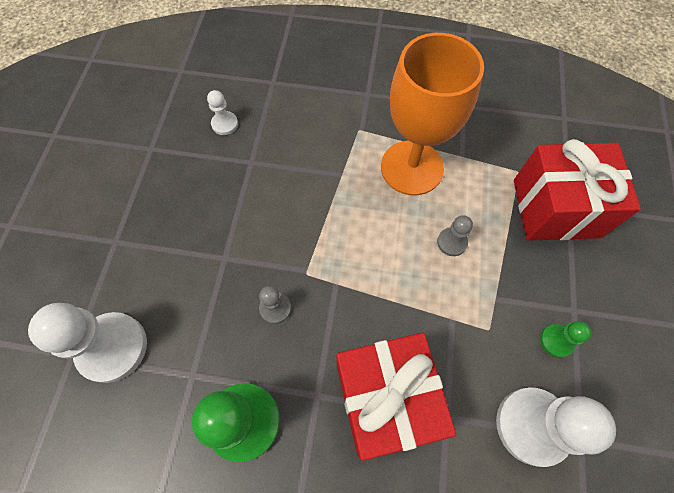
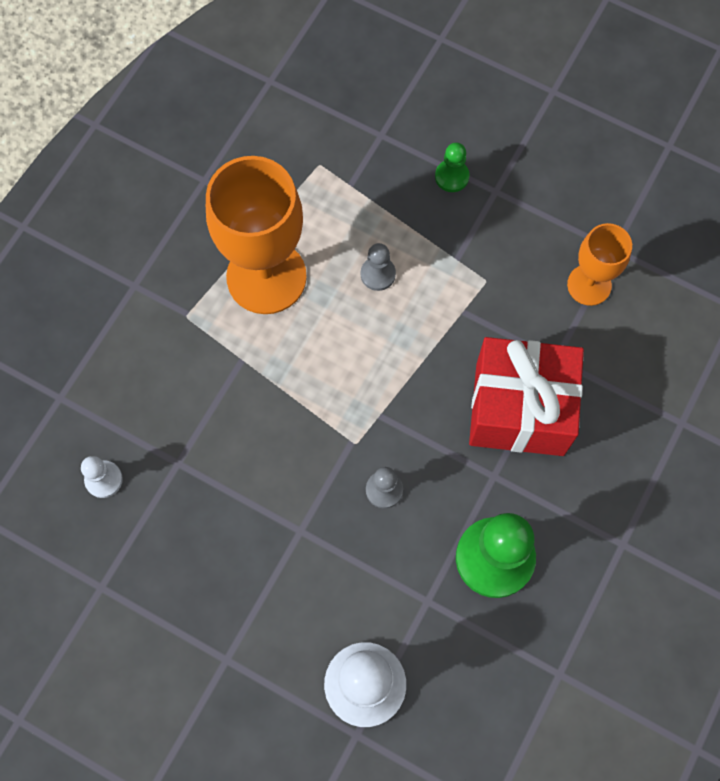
camera: 70 degrees left, 5 degrees up
(532, 426) = (589, 285): white pawn -> orange goblet
(556, 208) = (379, 150): red gift -> none
(556, 341) = (519, 223): green pawn -> green pawn (452, 177)

